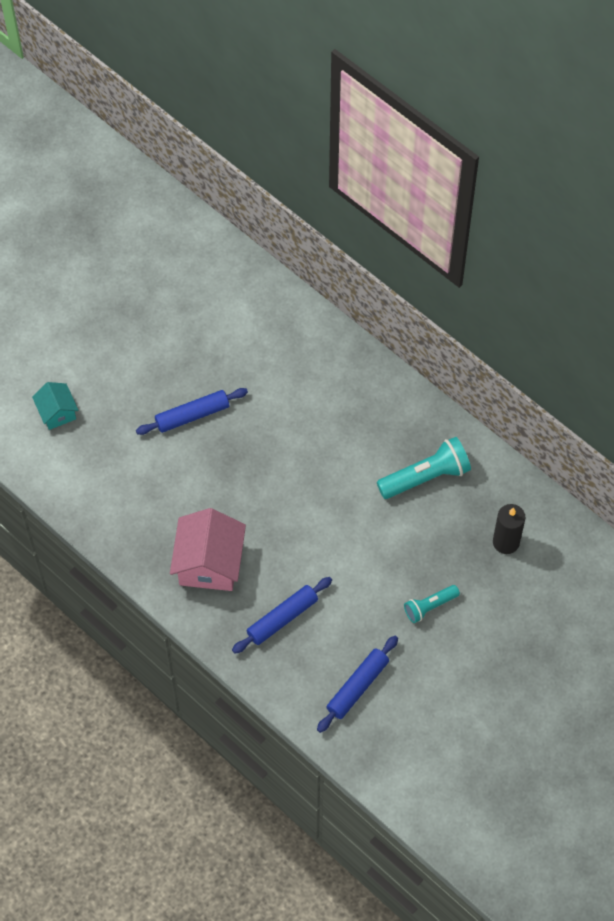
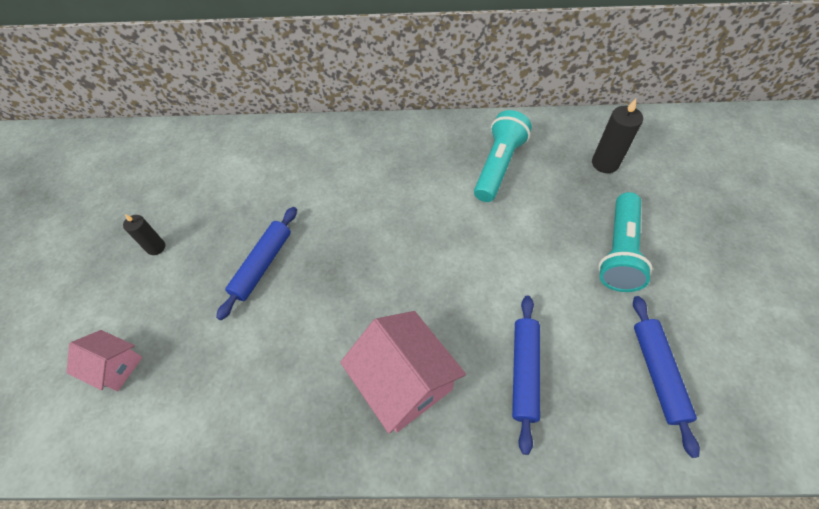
camera: 40 degrees left, 5 degrees down
(57, 412) = (115, 367): turquoise house -> pink house
(136, 343) = (156, 247): none -> black candle
(429, 606) = (619, 252): turquoise flashlight -> turquoise flashlight, size x1.69

